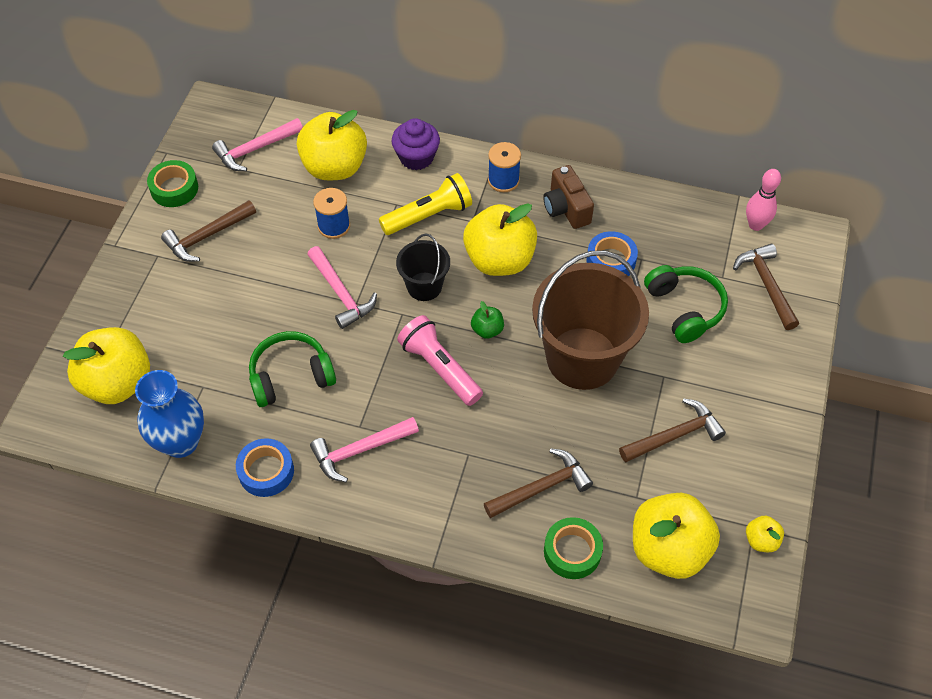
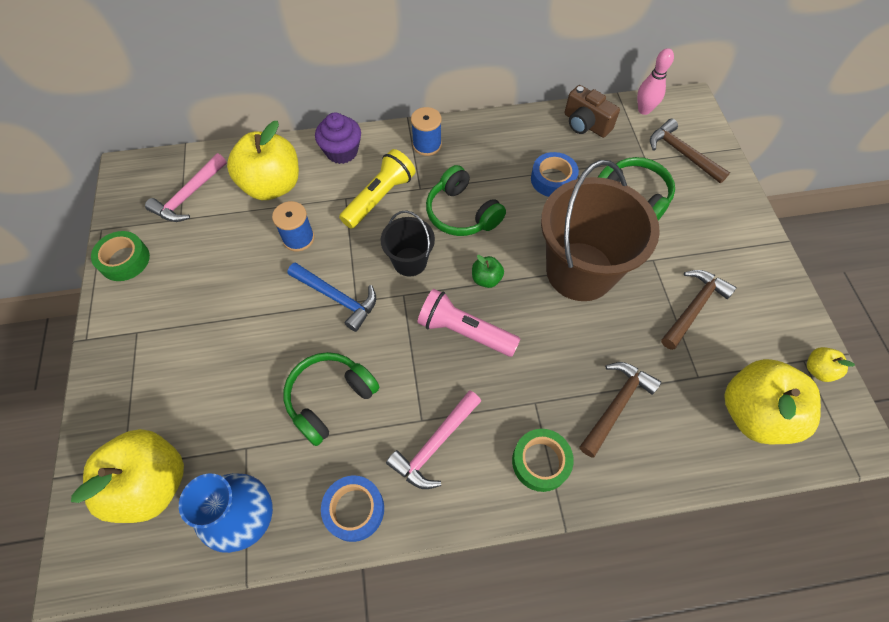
camera: 25 degrees left, 5 degrees up
(207, 236) = (179, 294): brown hammer -> none
(341, 294) = (337, 298): pink hammer -> blue hammer
(499, 260) = (462, 213): yellow apple -> green headphones
(566, 208) = (491, 150): brown camera -> brown camera (585, 124)
(572, 551) = (678, 455): green tape -> green tape (540, 462)

